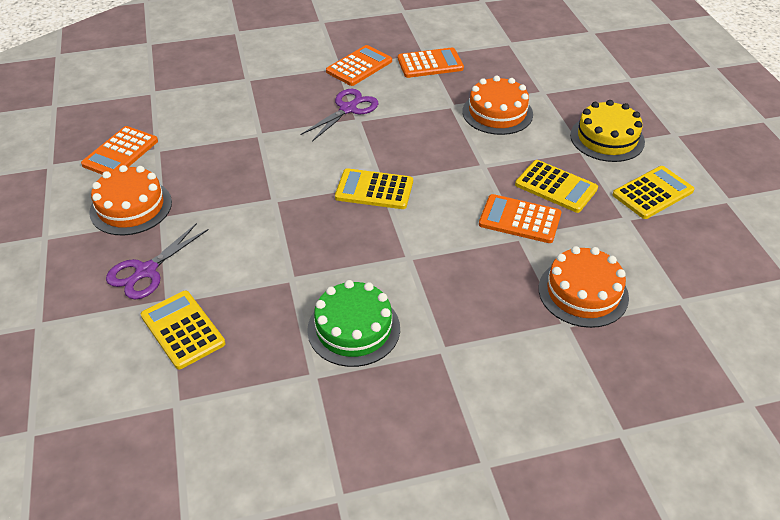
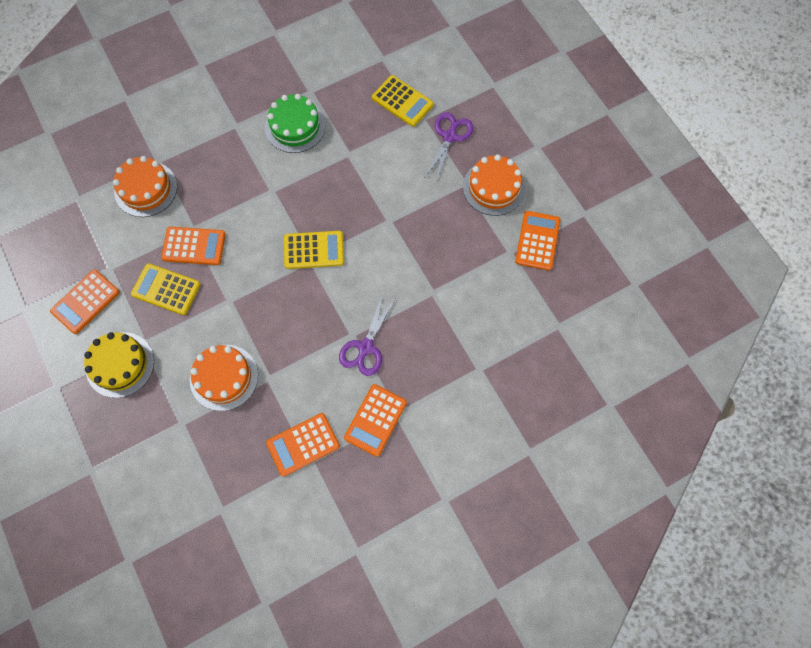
camera: 165 degrees right, 25 degrees up
(652, 193) = (86, 302): yellow calculator -> orange calculator

